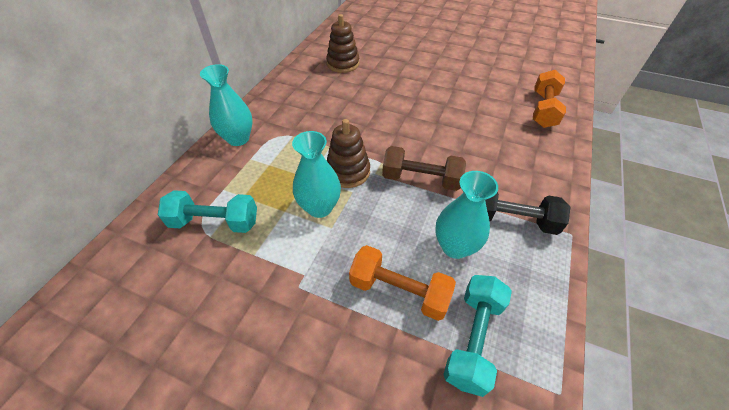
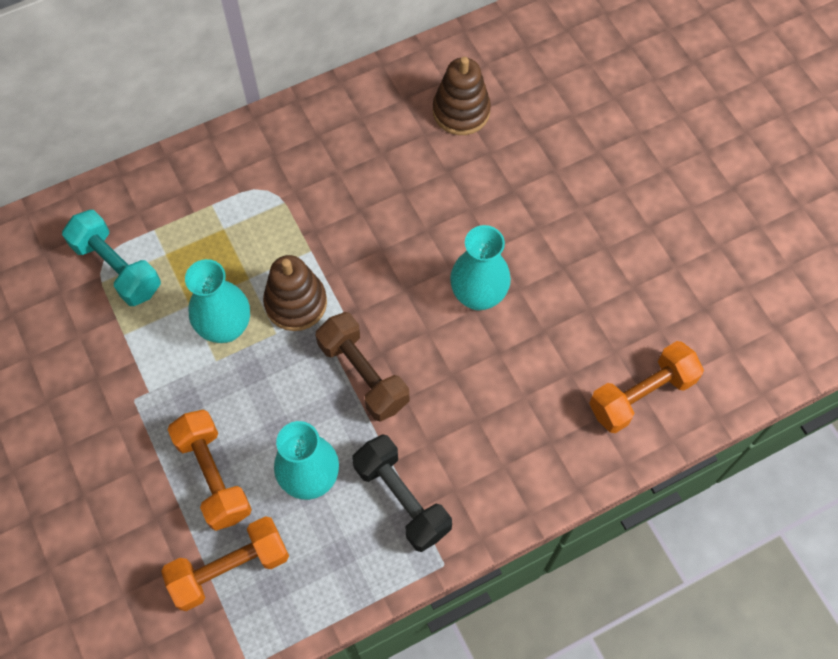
camera: 40 degrees right, 15 degrees up
(238, 139) = (222, 163): turquoise vase -> turquoise vase (478, 295)
(473, 339) = (230, 568): turquoise dumbbell -> orange dumbbell

